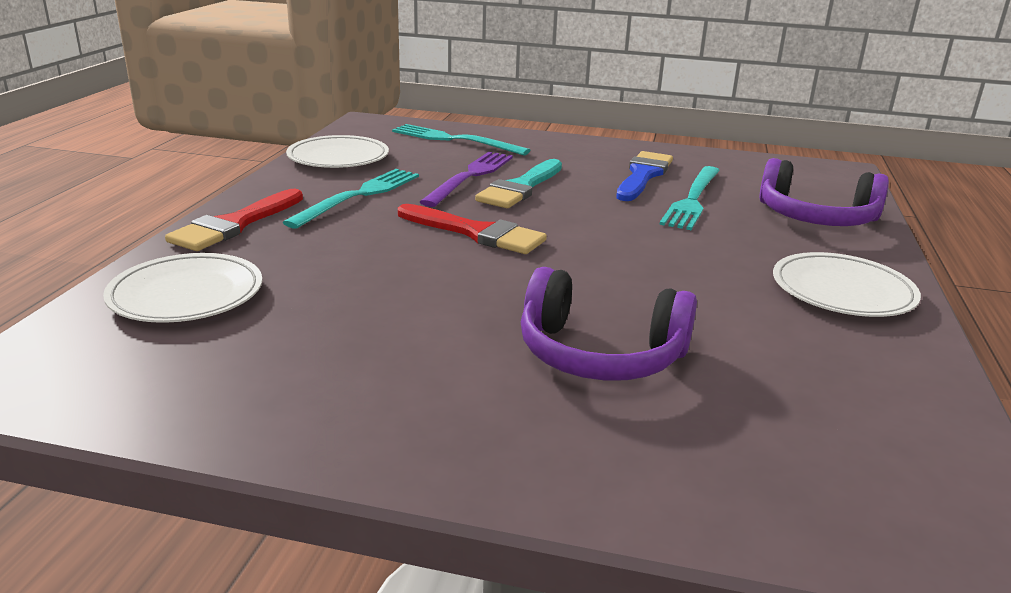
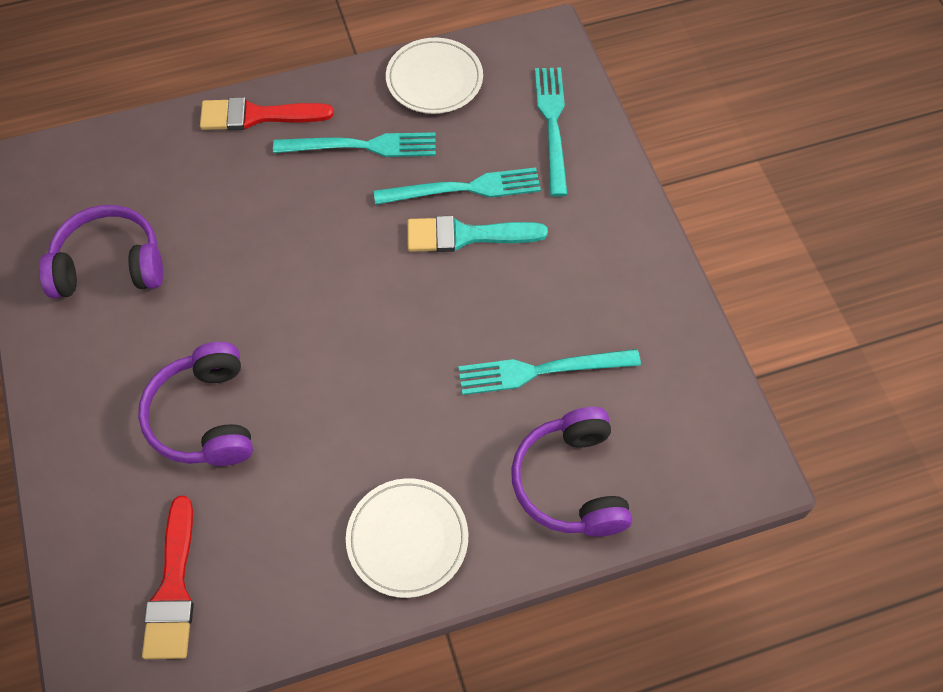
camera: 60 degrees right, 35 degrees up
(186, 294) = (145, 168): white plate -> none
(290, 355) = (109, 265): none -> purple headphones
(470, 177) = (464, 189): purple fork -> turquoise fork
(476, 233) = (346, 256): red brush -> red brush (173, 588)
(643, 175) = (578, 308): blue brush -> none

